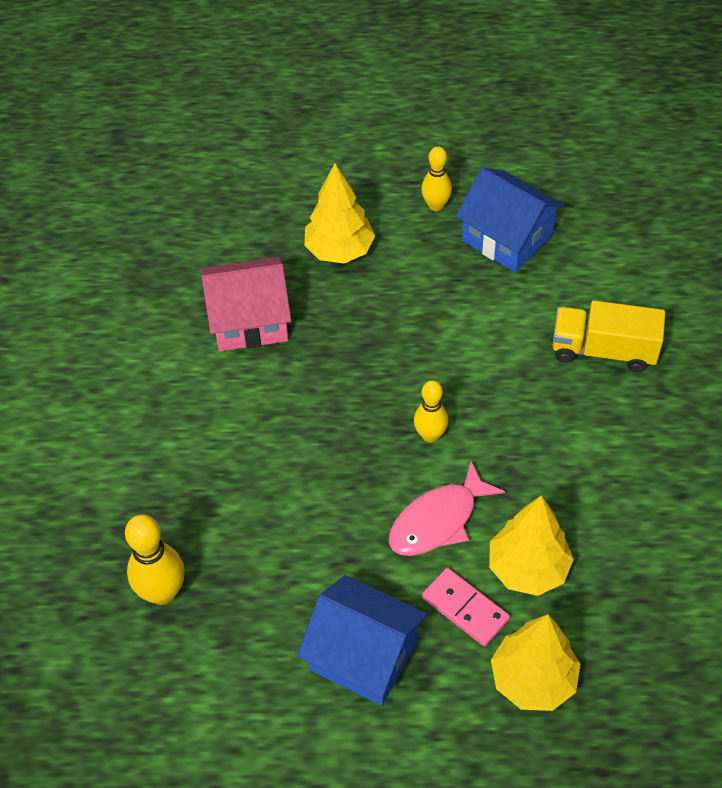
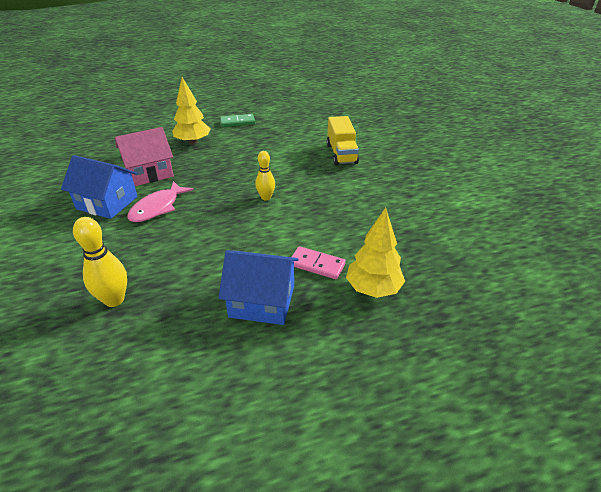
camera: 20 degrees left, 15 degrees down
(436, 205) = (237, 122): yellow bowling pin -> green domino
(438, 520) = (284, 230): pink fish -> pink fish (157, 208)
(507, 238) = (277, 127): blue house -> blue house (107, 203)
(528, 568) = (344, 239): yellow tree -> none
(603, 350) = (341, 154): yellow truck -> yellow truck turned 90 degrees counterclockwise

